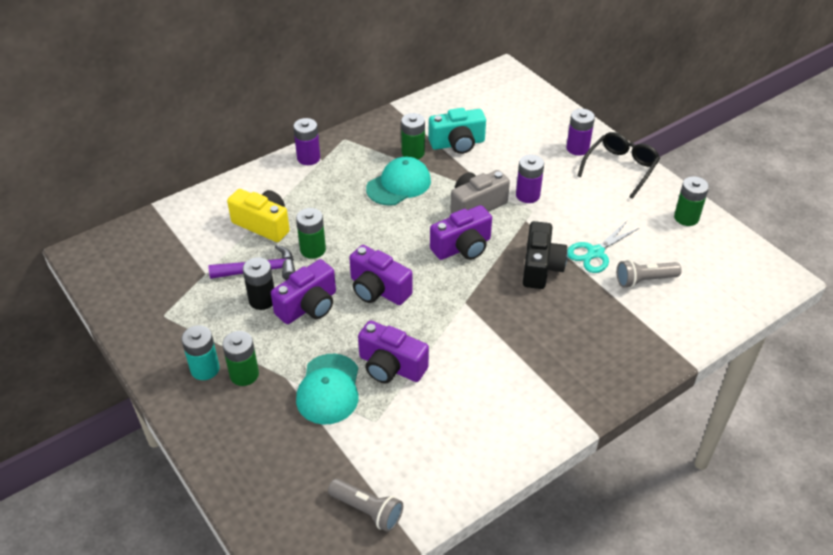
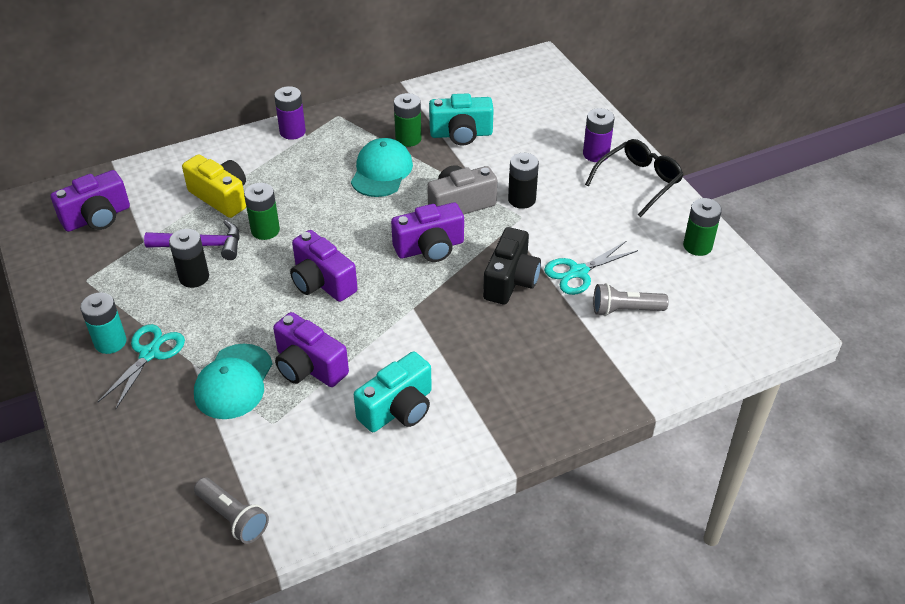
camera: 10 degrees right, 0 degrees up
(244, 374) = (149, 353): green battery -> turquoise scissors
(308, 306) = (241, 290): purple camera -> purple camera (97, 217)
(399, 184) = (381, 171): turquoise cap -> turquoise cap turned 45 degrees counterclockwise
(480, 392) = (398, 409): none -> turquoise camera
(527, 195) = (522, 199): purple battery -> black battery

